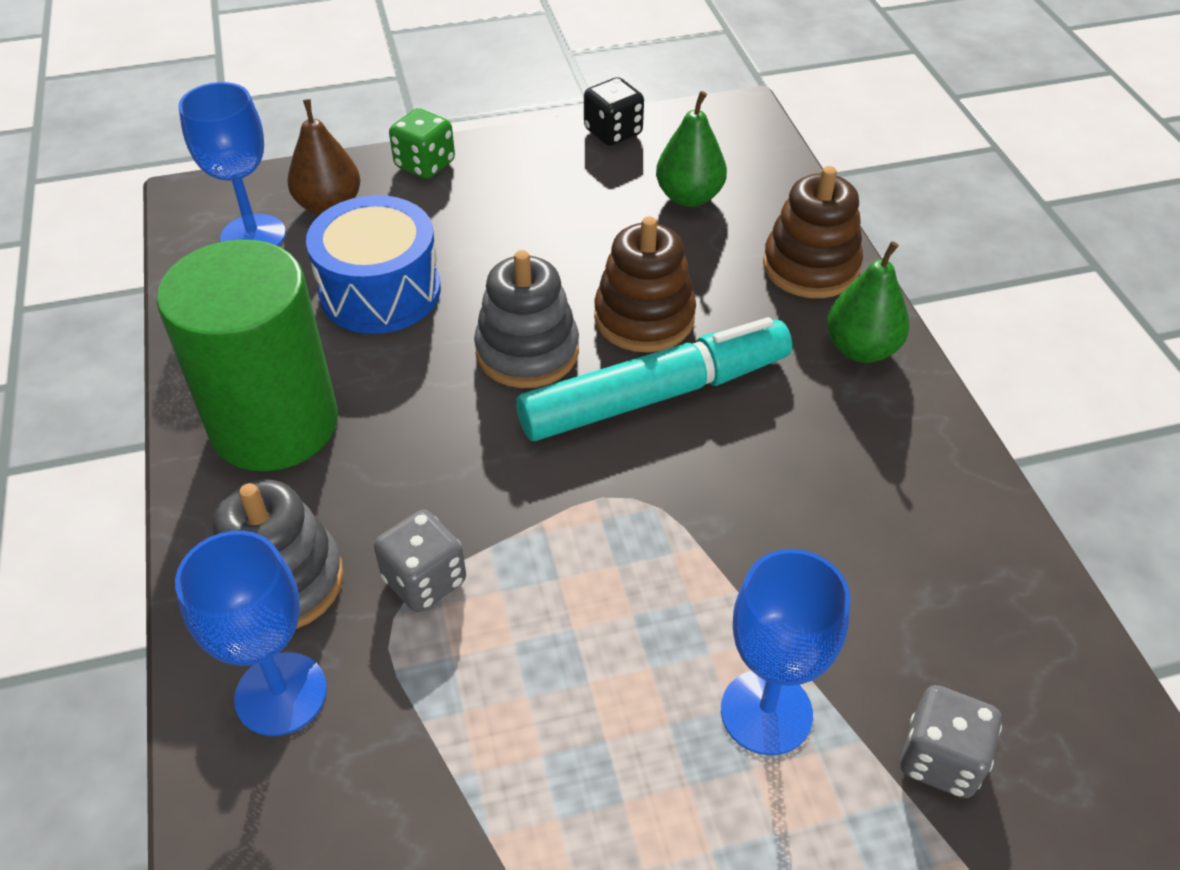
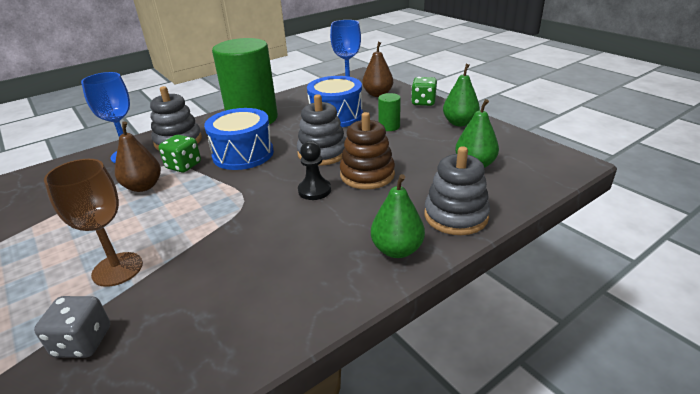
camera: 70 degrees right, 15 degrees down
(424, 580) = (183, 166): grey dice -> green dice
(443, 469) = (243, 154): none -> blue drum
(473, 663) = (143, 186): none -> brown pear
(488, 238) = (389, 126): none -> green cylinder
(543, 157) = (459, 123): none -> green pear
(613, 132) = (501, 133): black dice -> none
(655, 395) = (314, 190): turquoise marker -> black pawn
(766, 712) = (117, 269): blue goblet -> brown goblet
(810, 267) = (456, 216): brown stacking toy -> grey stacking toy

